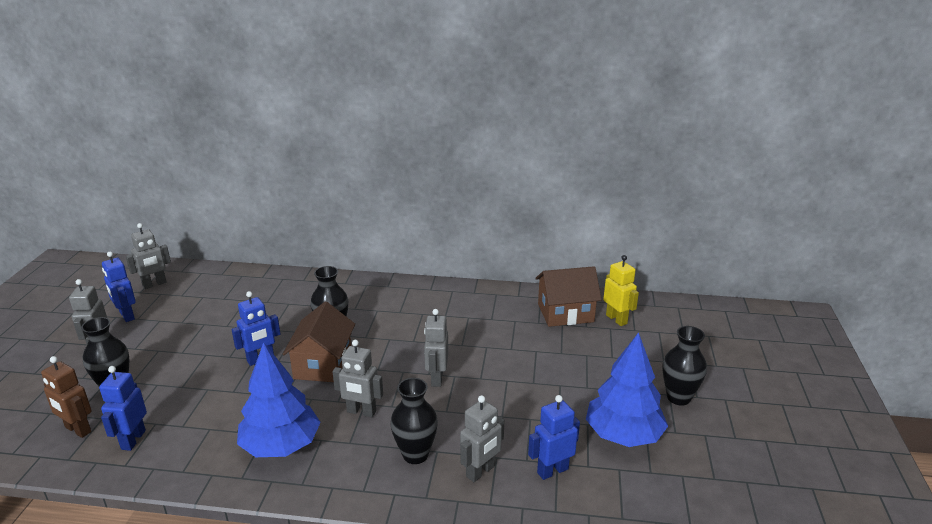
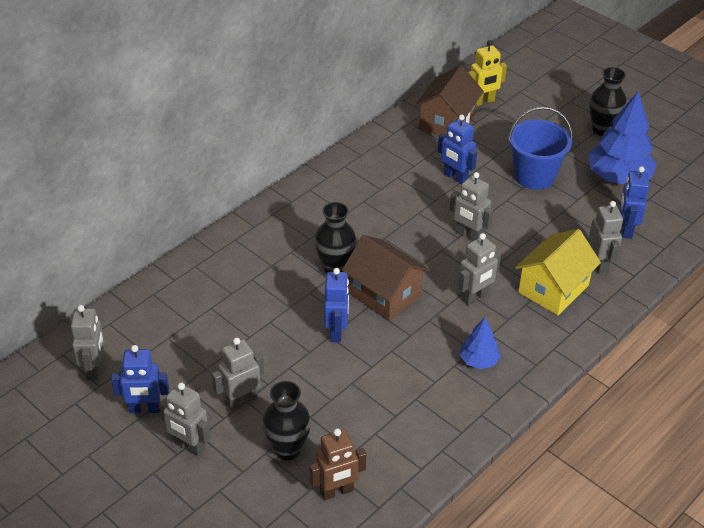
camera: 55 degrees left, 15 degrees up
(133, 440) = (388, 454): blue robot -> blue robot (455, 177)
(156, 348) = (241, 401): none -> grey robot
(281, 446) = (479, 360): blue tree -> blue tree, size x0.52
(415, 454) = (553, 289): black vase -> yellow house
(557, 383) = (534, 176): none -> blue bucket
(616, 319) = (483, 102): yellow robot -> yellow robot turned 150 degrees clockwise

